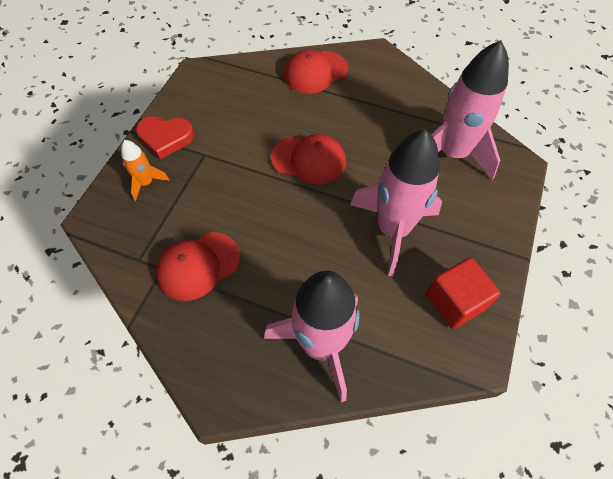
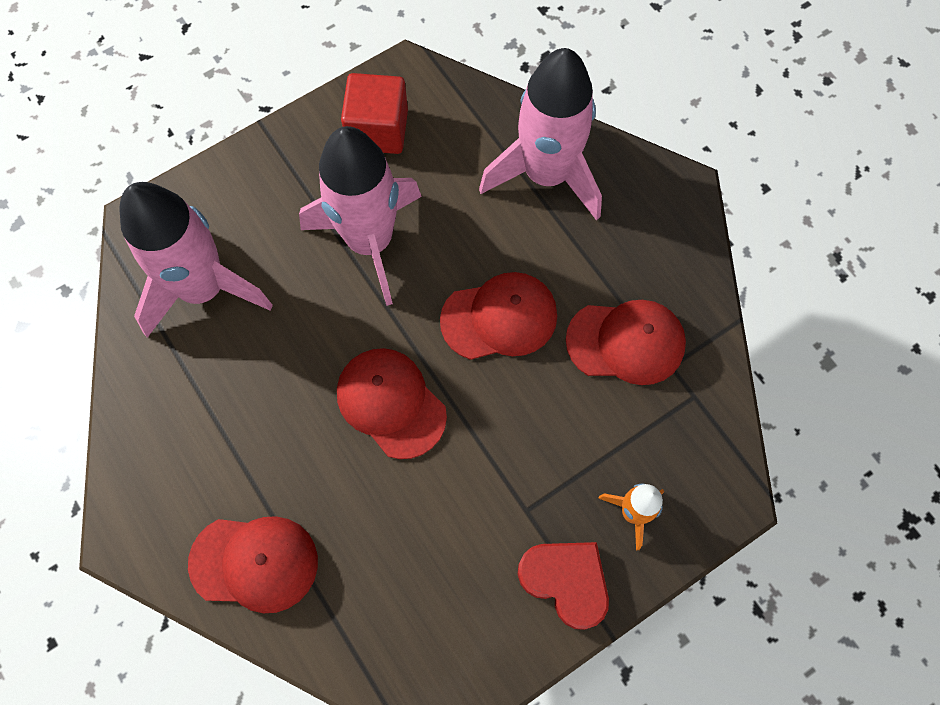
camera: 145 degrees left, 10 degrees up
(284, 234) = (499, 318): none -> red cap

